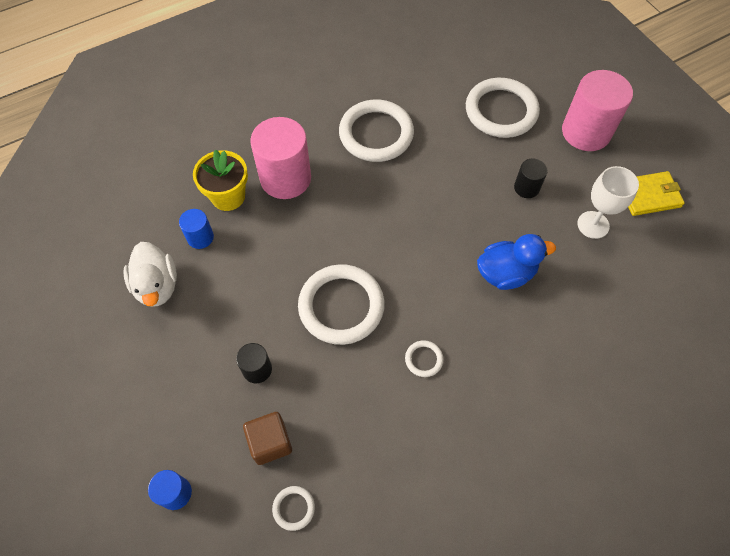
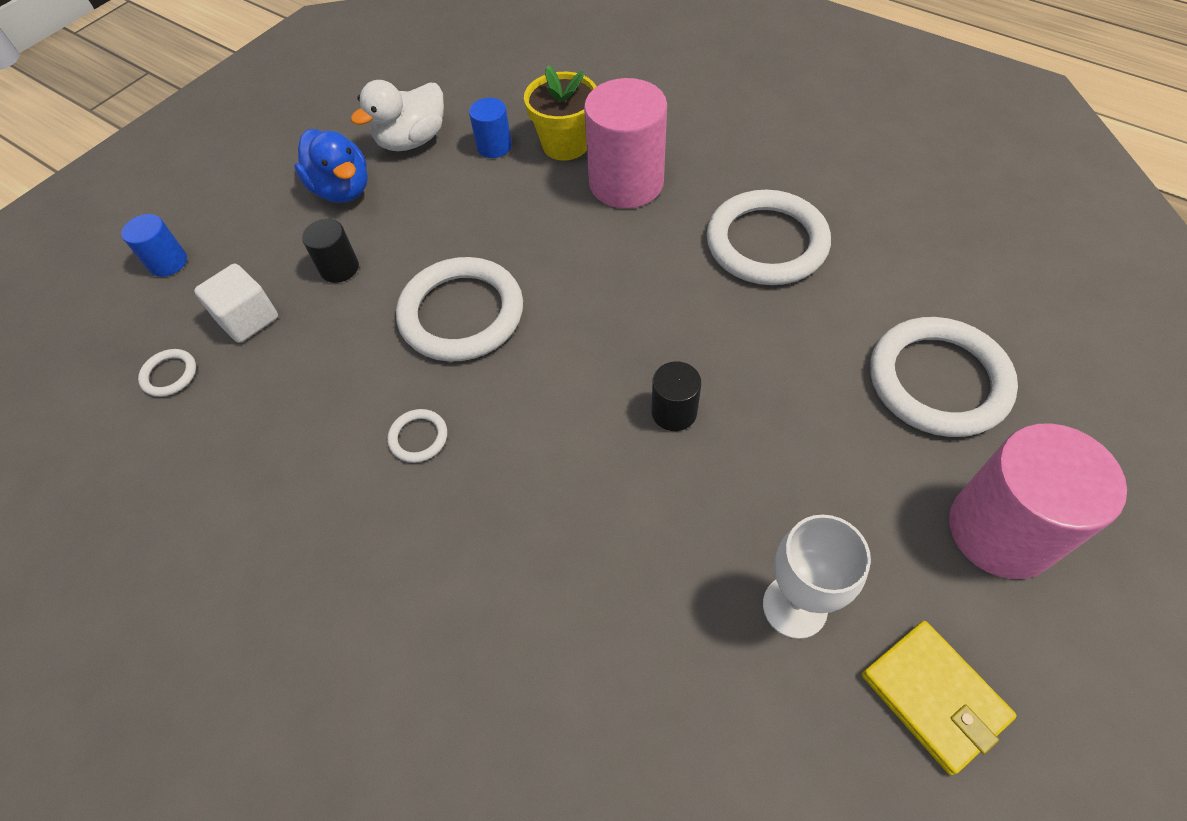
camera: 70 degrees right, 5 degrees down
(270, 442) = (248, 319): brown cube -> white cube
(505, 273) = (616, 496): blue duck -> blue duck (342, 189)
(526, 188) = (804, 471): black cylinder -> black cylinder (674, 412)

